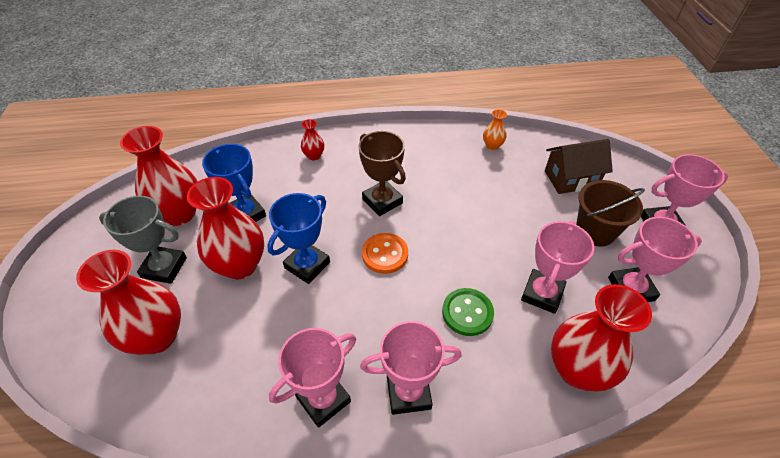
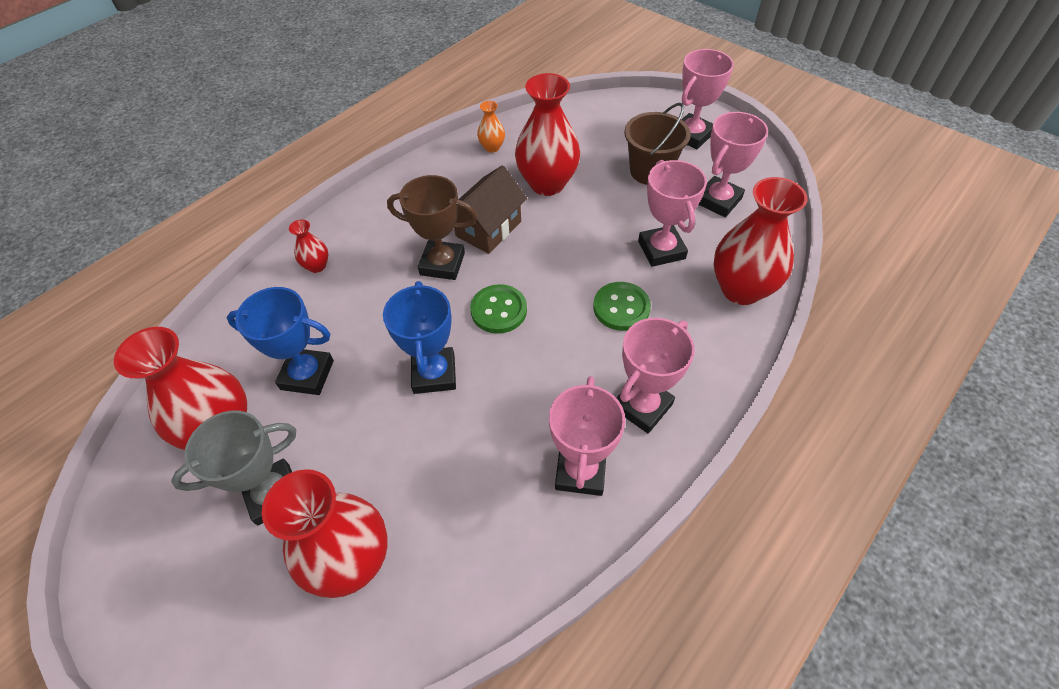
camera: 40 degrees left, 5 degrees up
(240, 265) = (362, 426): red vase -> red vase (547, 184)
(385, 254) = (499, 310): orange button -> green button
(571, 179) = (589, 138): brown house -> brown house (488, 229)

